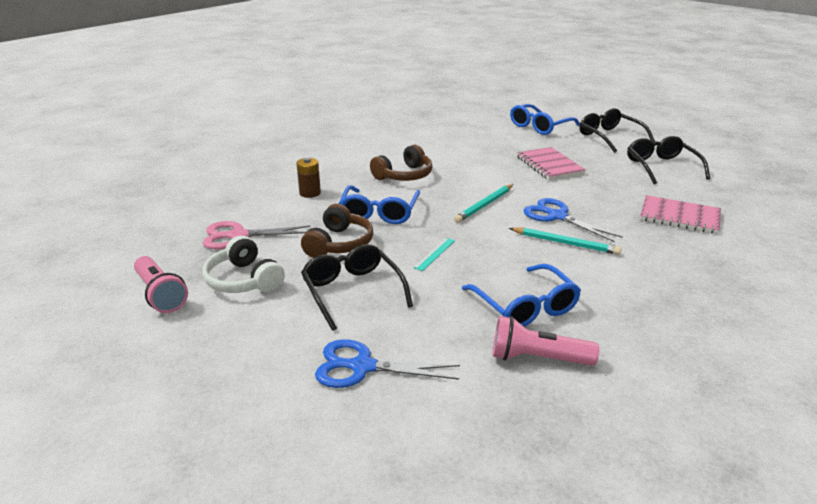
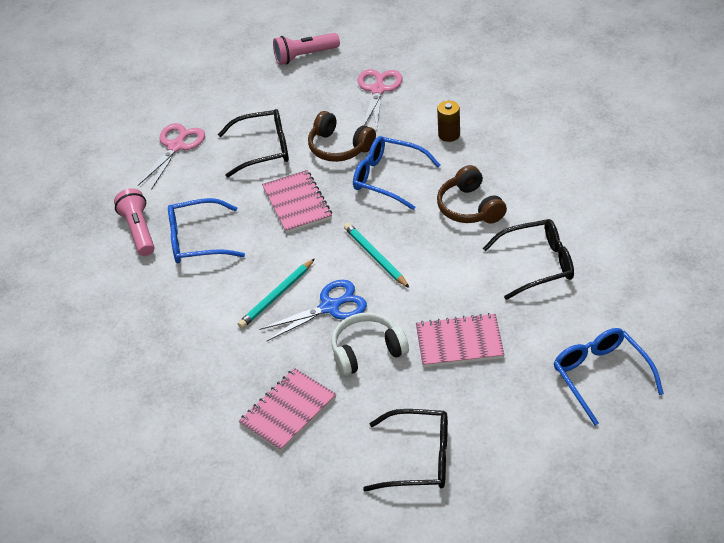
camera: 110 degrees right, 15 degrees up
(244, 280) = (305, 94): white headphones -> white headphones (367, 351)
(362, 367) = (176, 146): blue scissors -> pink scissors
(434, 254) = (297, 203): turquoise ruler -> pink notebook
(537, 358) = (138, 231): pink flashlight -> pink flashlight turned 45 degrees counterclockwise
(610, 137) = (539, 446): black glasses -> black glasses (537, 264)

